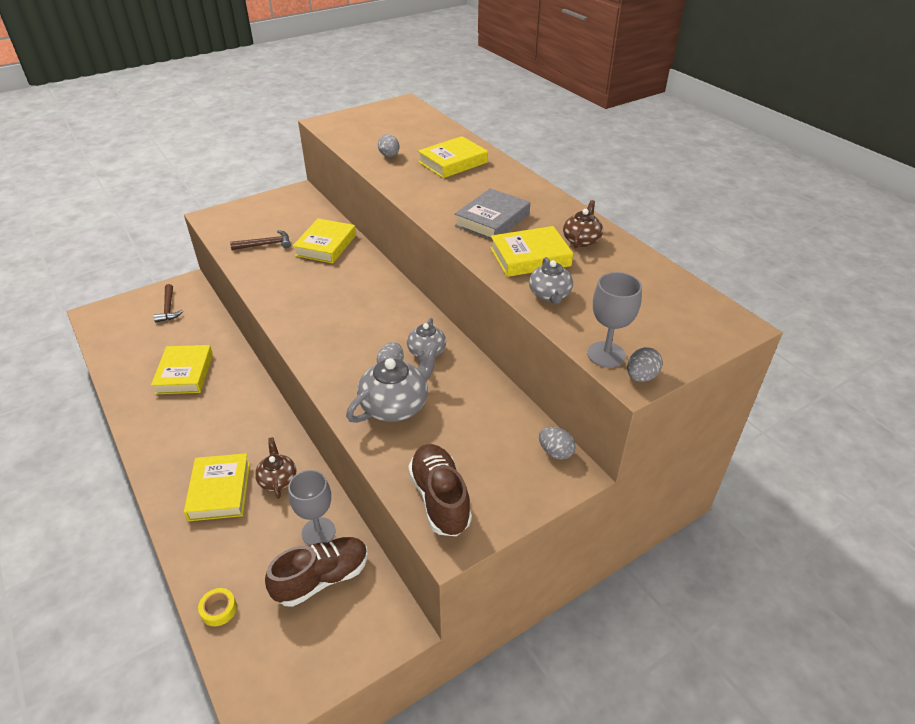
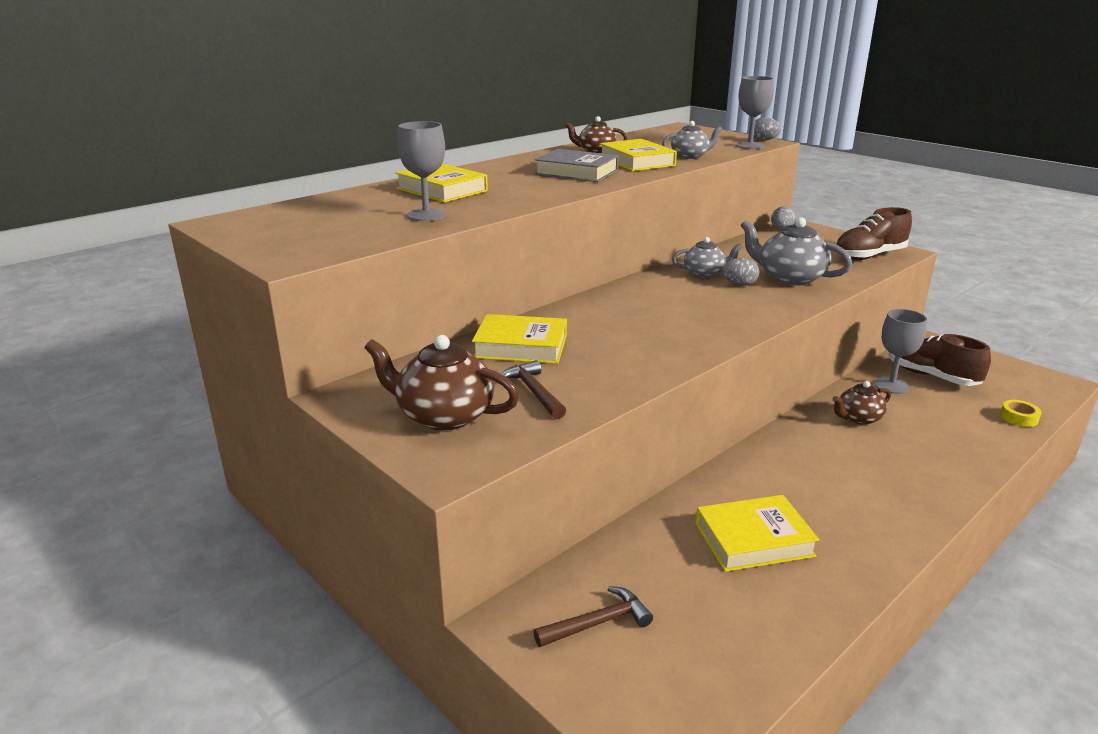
camera: 100 degrees left, 15 degrees down
(219, 491) = (908, 451): yellow book -> none
(258, 217) = (444, 416): none -> brown teapot
(389, 156) = (426, 215): grey egg -> grey goblet

